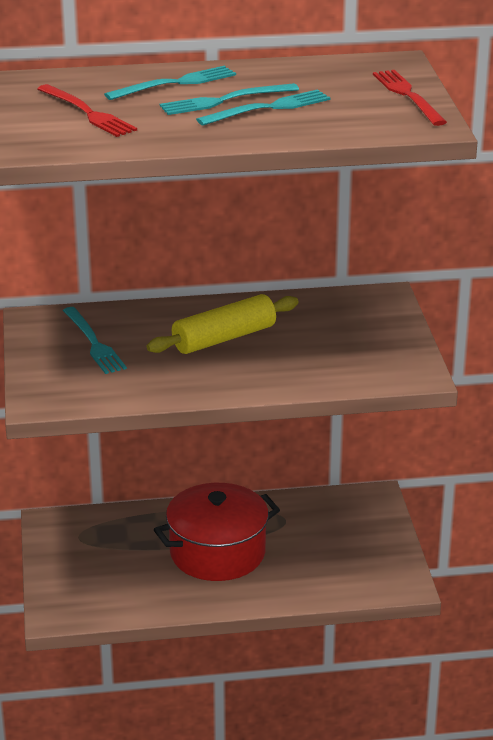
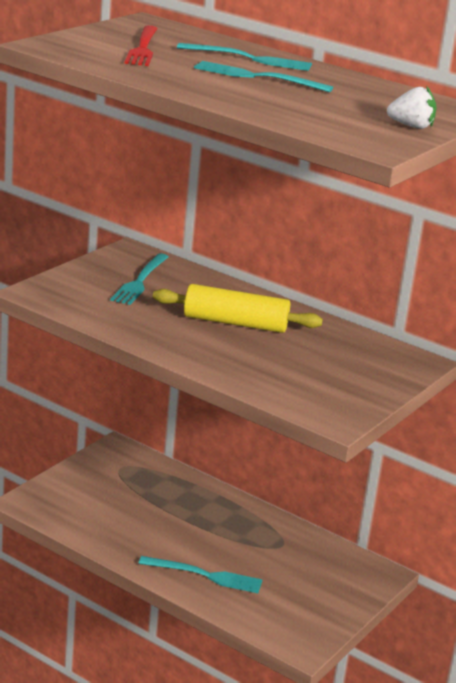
camera: 40 degrees right, 5 degrees down
(217, 553) = (197, 534): red pot -> none
(268, 108) = (277, 91): turquoise fork -> turquoise fork (205, 575)
(408, 96) = (411, 126): red fork -> white strawberry

